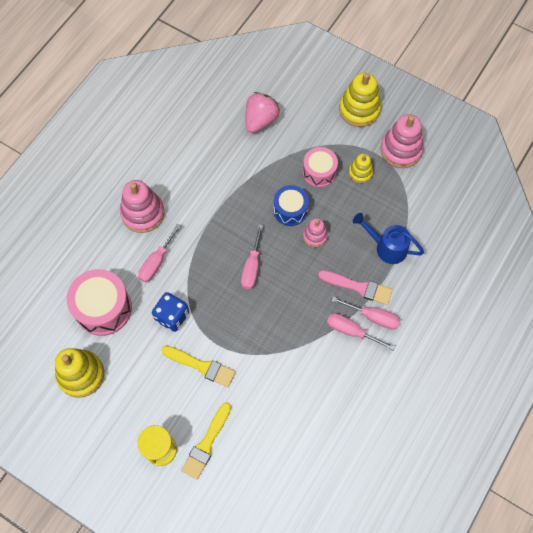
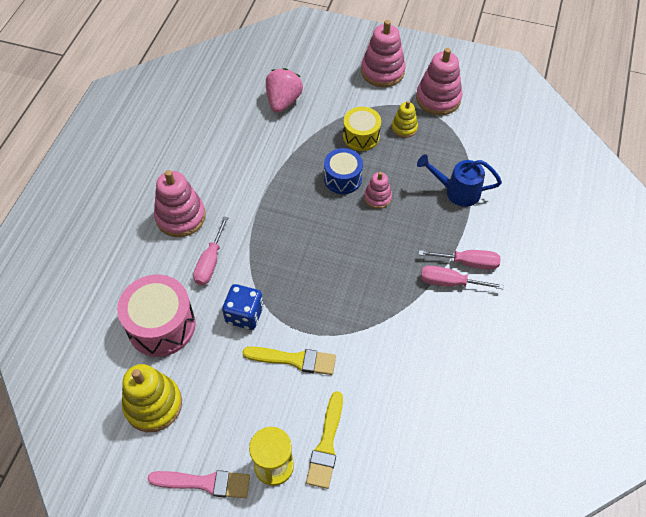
camera: 15 degrees left, 10 degrees down
(252, 267) = (319, 243): pink screwdriver -> none
(319, 172) = (361, 136): pink drum -> yellow drum
(358, 287) = (442, 237): pink brush -> pink brush (205, 483)
(359, 109) = (382, 71): yellow stacking toy -> pink stacking toy

